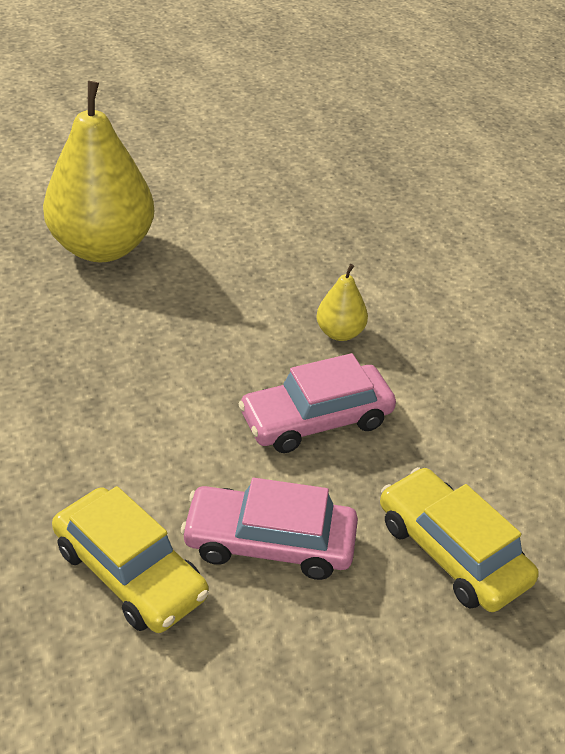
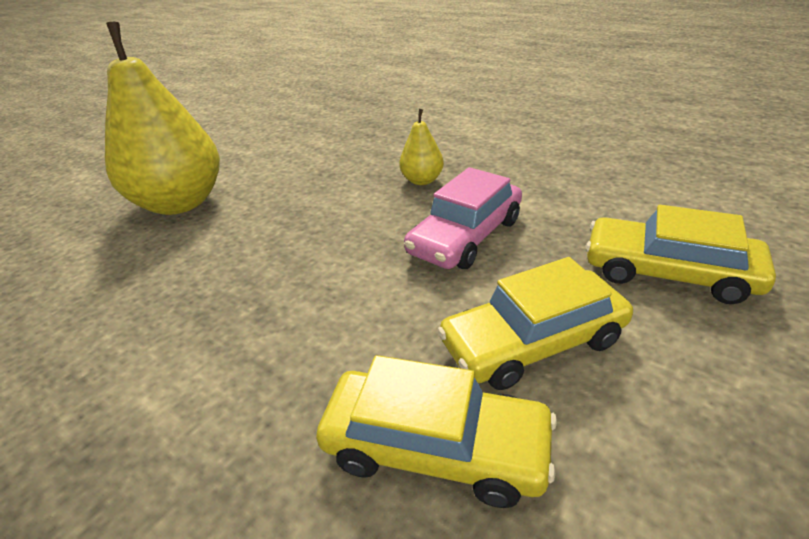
camera: 25 degrees left, 5 degrees down
(270, 542) = (532, 341): pink car -> yellow car

